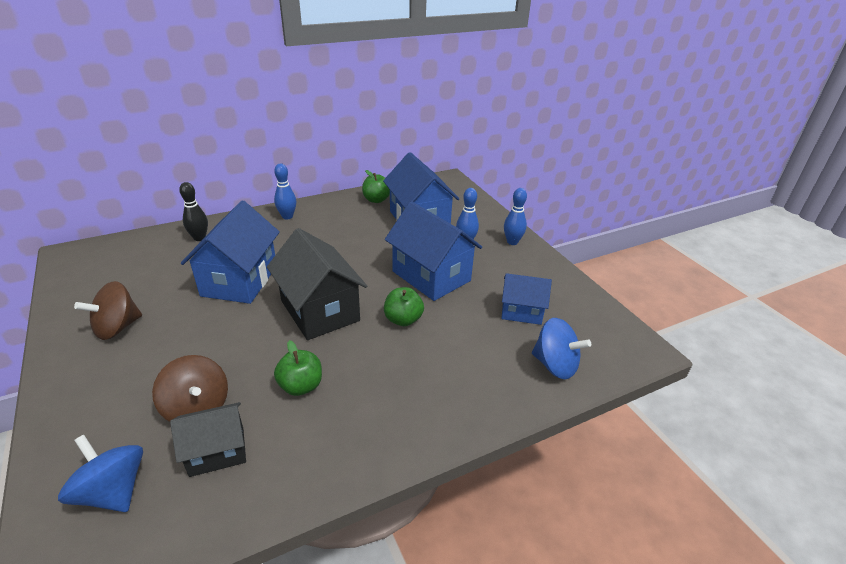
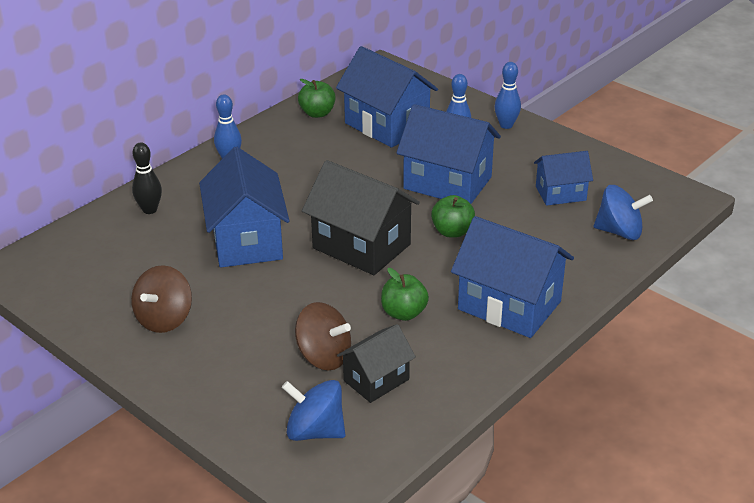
camera: 20 degrees left, 0 degrees up
(400, 411) = (509, 305): none -> blue house

